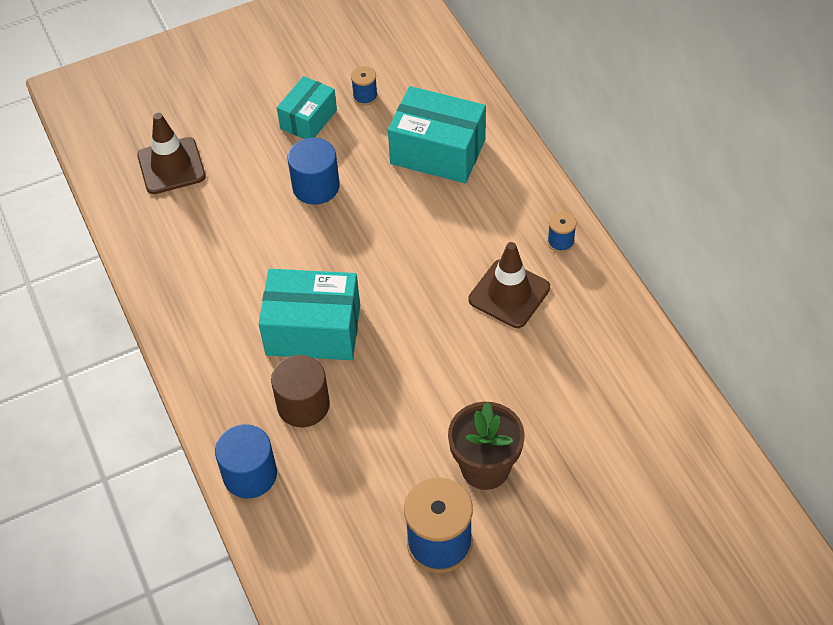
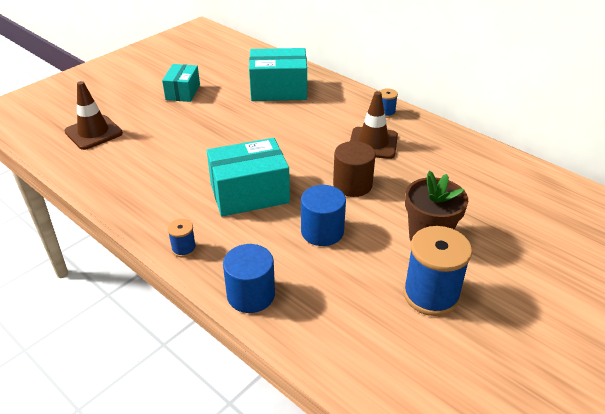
camera: 25 degrees left, 15 degrees down
(303, 405) = (268, 238): brown cylinder -> brown cylinder (352, 185)
(316, 186) = (206, 121): blue cylinder -> blue cylinder (322, 231)
(365, 96) = (215, 75): blue spool -> blue spool (184, 249)

